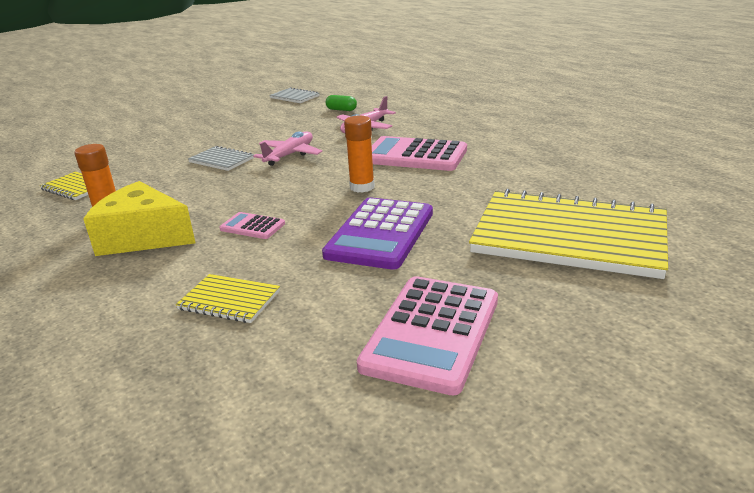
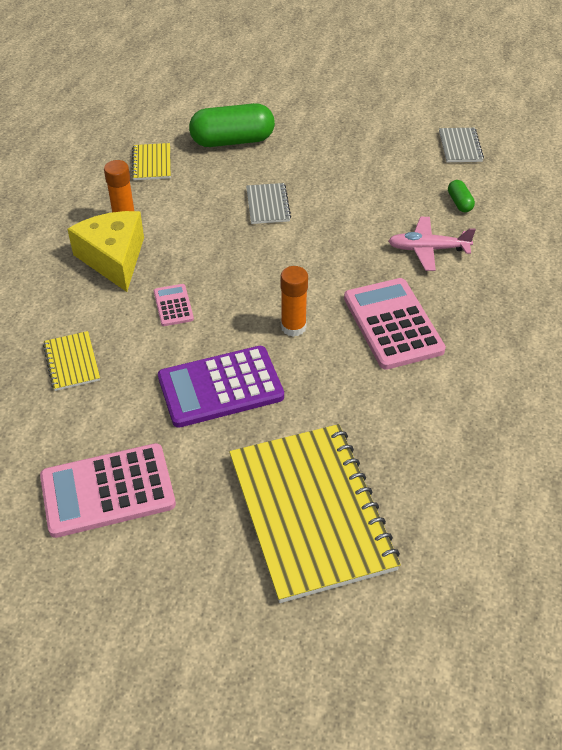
camera: 50 degrees right, 20 degrees up
(129, 153) = (232, 141): none -> green capsule
(290, 155) = (316, 239): pink plane -> none

